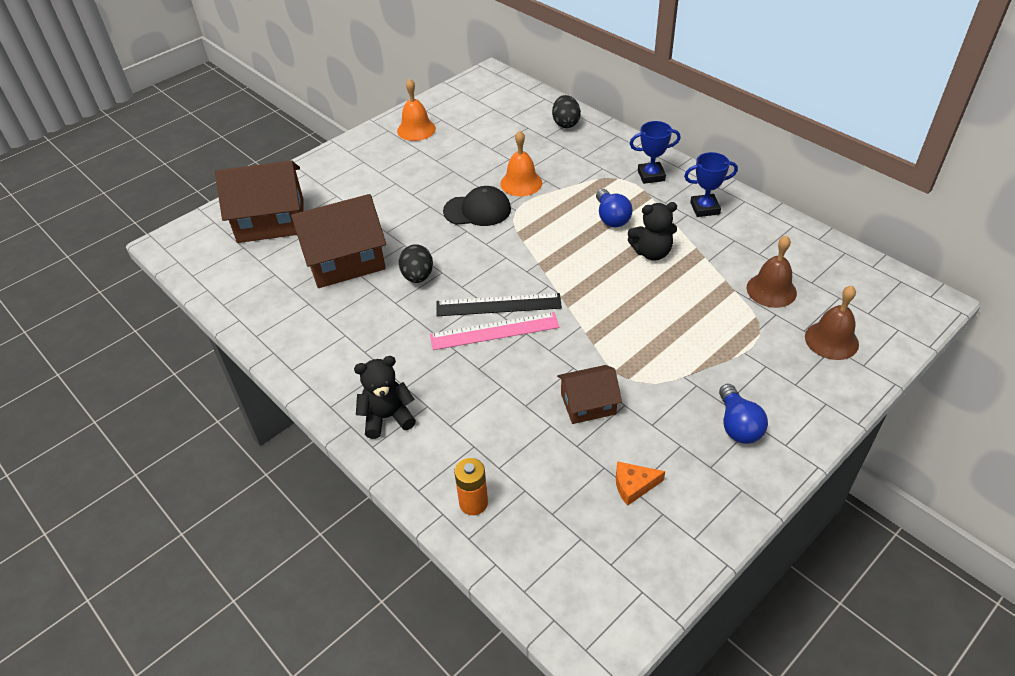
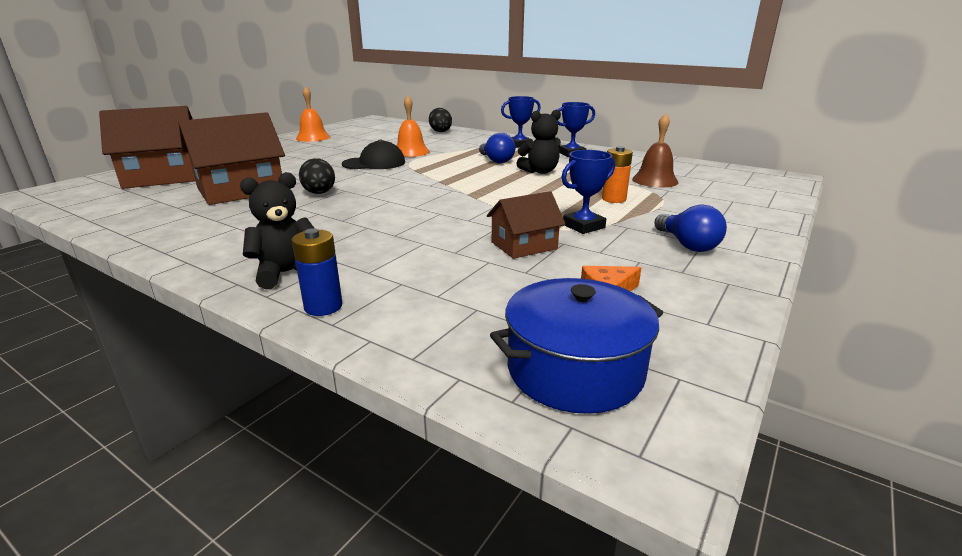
camera: 15 degrees left, 20 degrees down
(413, 468) = (323, 307): none -> blue battery
(473, 503) = (411, 326): orange battery -> orange battery (614, 199)
(494, 331) = (406, 214): pink ruler -> none
(498, 305) = (406, 201): black ruler -> none
(574, 570) = (574, 369): none -> blue pot
(654, 378) = (583, 226): none -> blue trophy
(831, 340) = (728, 197): brown bell -> none

